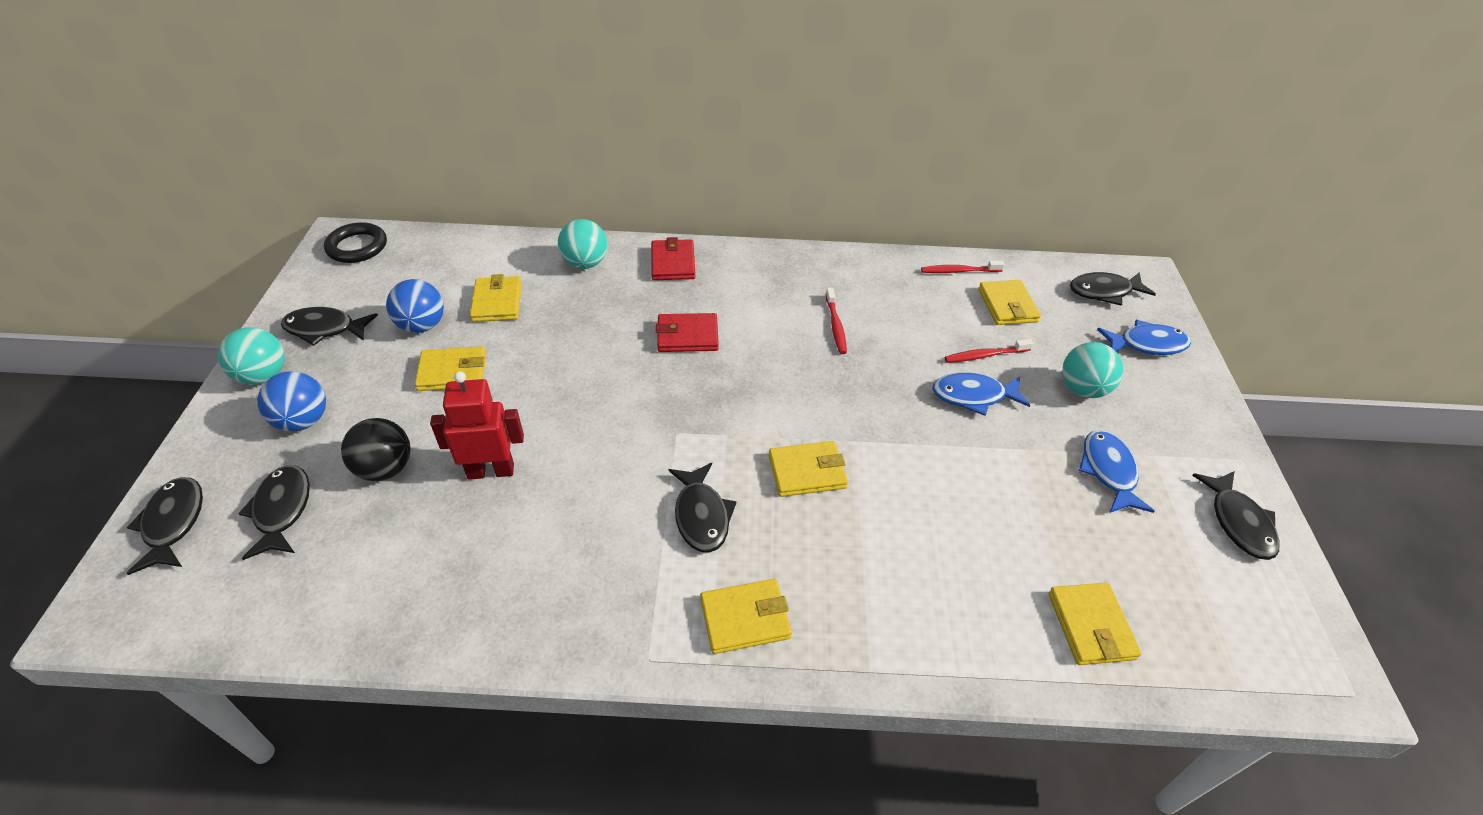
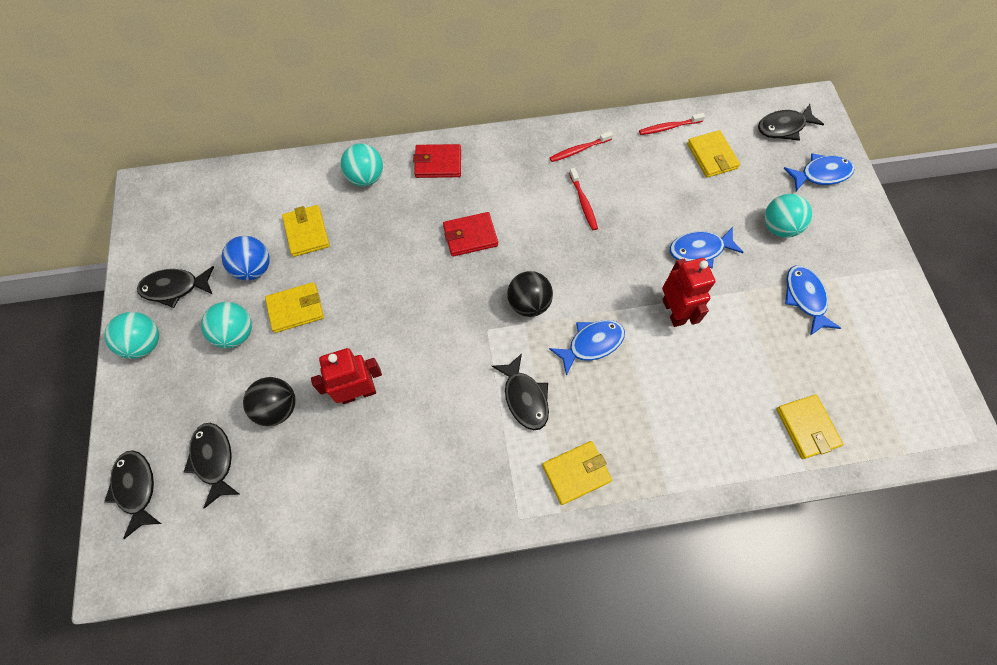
camera: 10 degrees left, 20 degrees up
(303, 421) = (196, 379): blue ball -> none
(357, 247) = (166, 197): black ring -> none
(372, 384) = (236, 334): none -> turquoise ball
(673, 263) = (438, 163): red wallet -> red wallet turned 75 degrees counterclockwise
(738, 415) = (529, 303): none -> black ball
(807, 472) = (591, 344): yellow wallet -> blue fish
(925, 455) = (673, 311): none -> red robot
(985, 355) = (702, 209): red toothbrush -> red toothbrush (579, 150)
(1238, 522) = (897, 323): black fish -> none

